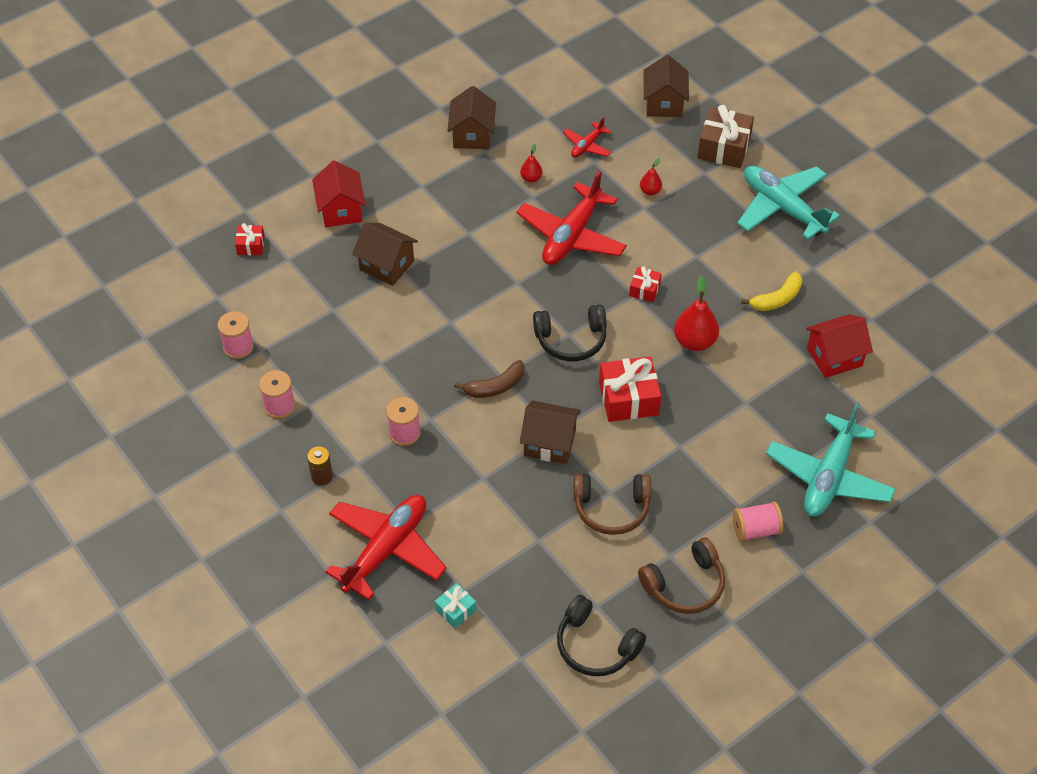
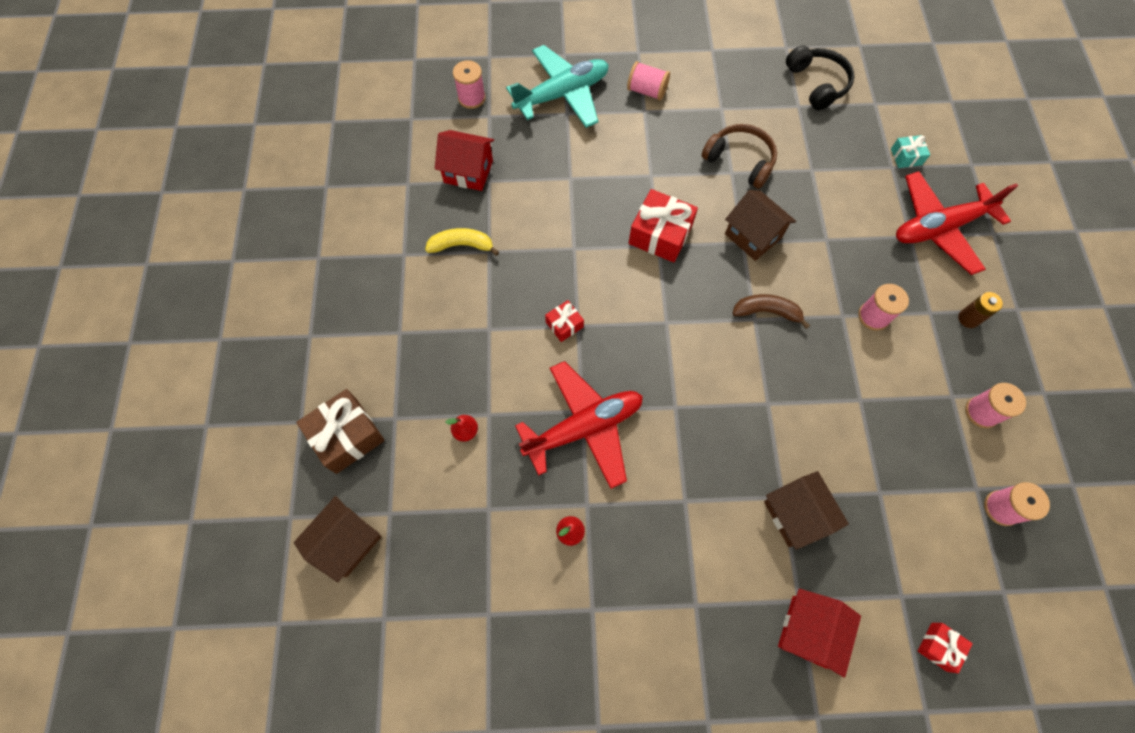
camera: 145 degrees left, 15 degrees up
(472, 135) = (589, 648): brown house -> none
(571, 340) = (668, 316): black headphones -> none
(587, 146) = (477, 537): red plane -> none
(684, 585) = (726, 86): brown headphones -> none
(694, 341) = (564, 250): red pear -> none
(782, 208) = (366, 329): turquoise plane -> none
(904, 423) = (471, 98): none -> pink spool

